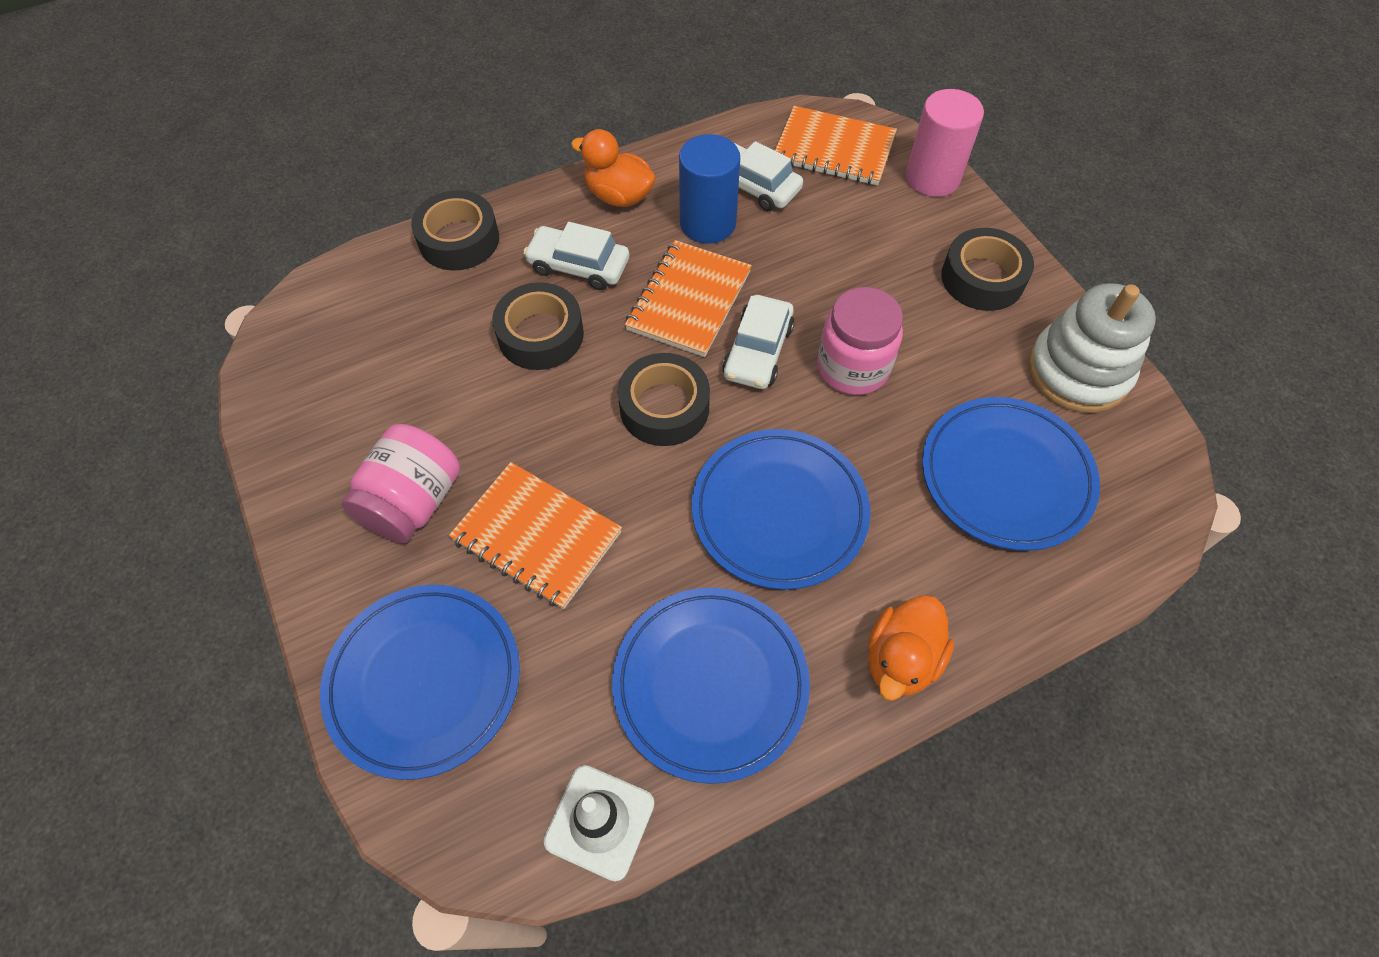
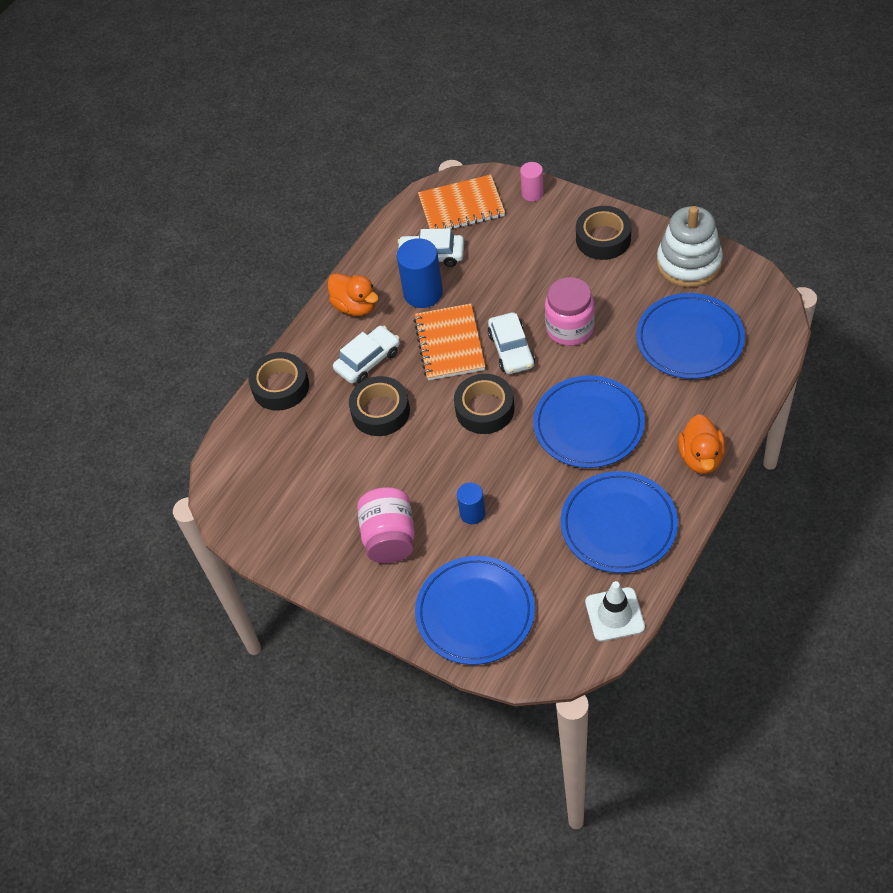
camera: 25 degrees left, 5 degrees down
(537, 537) = (472, 513): orange notebook -> blue cylinder
(578, 266) = (368, 360): white car -> white car turned 150 degrees clockwise
(619, 196) = (355, 306): orange duck -> orange duck turned 135 degrees counterclockwise
(932, 178) = (532, 193): pink cylinder -> pink cylinder, size x0.58

